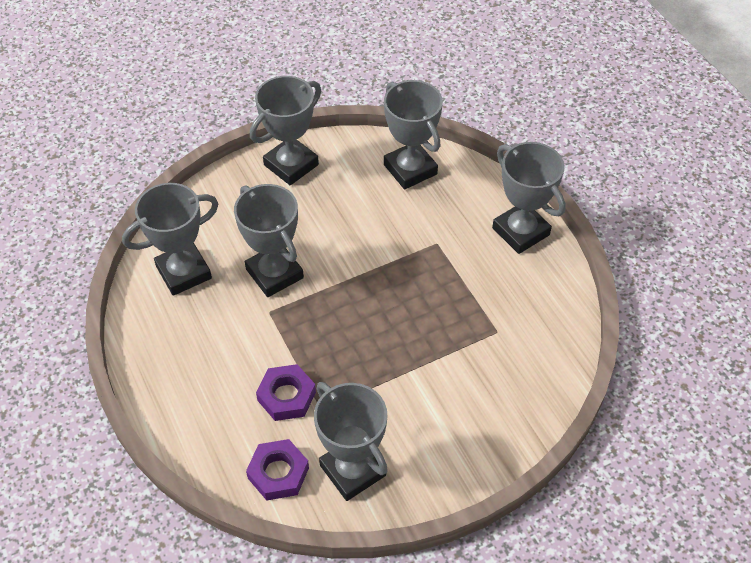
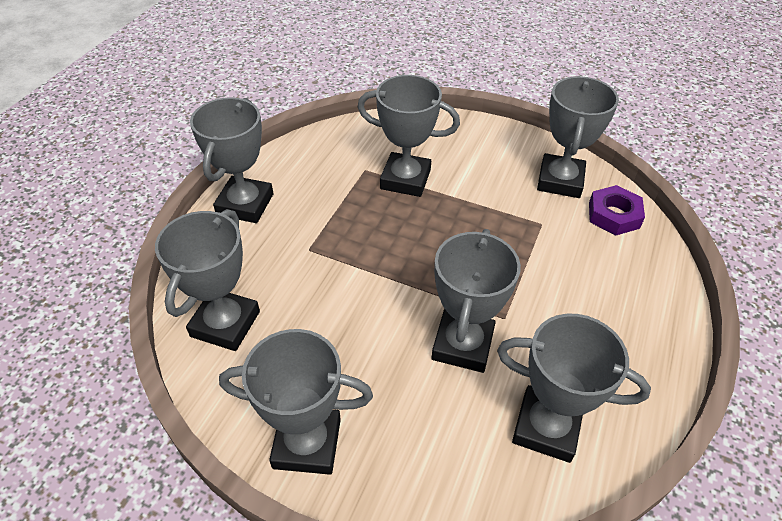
camera: 130 degrees left, 5 degrees down
(286, 396) = (558, 250): purple nut -> none
(459, 352) = (405, 179): none -> grey trophy

